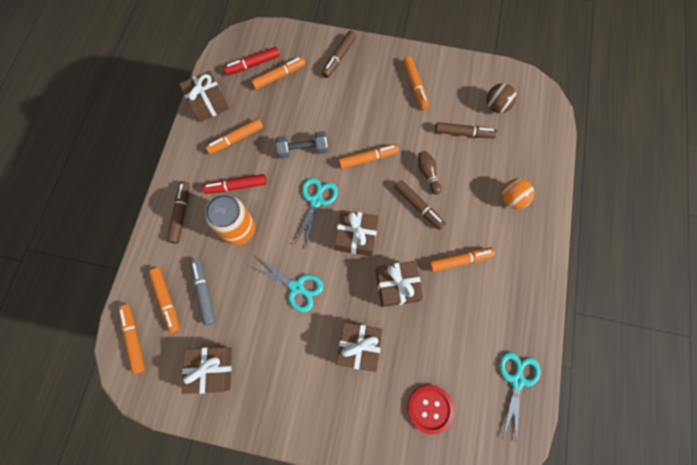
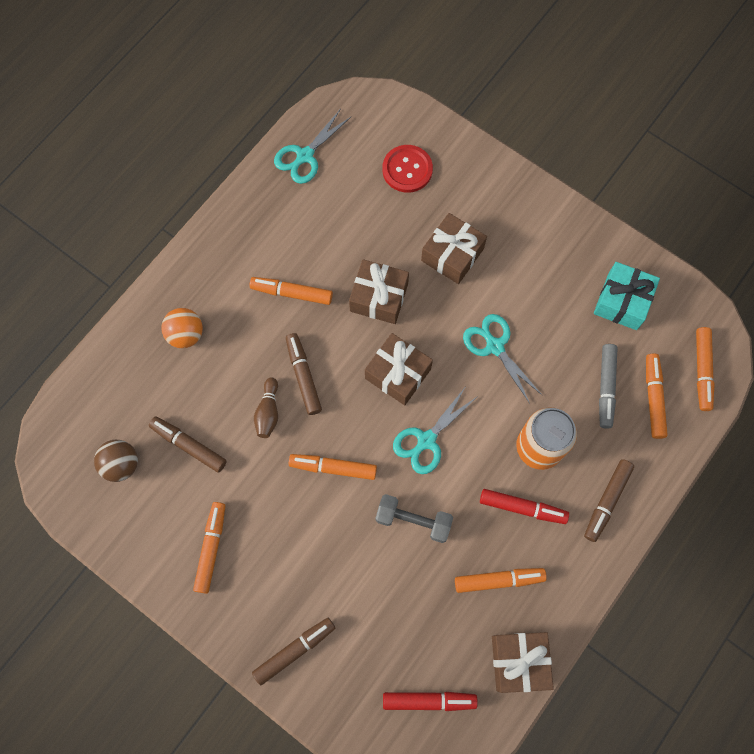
camera: 155 degrees left, 0 degrees up
(211, 369) = (622, 301): brown gift -> turquoise gift
(279, 76) = (398, 659): orange marker -> none

